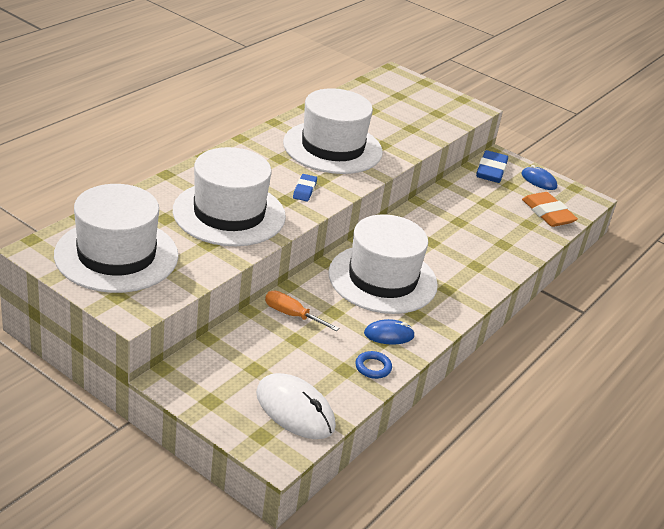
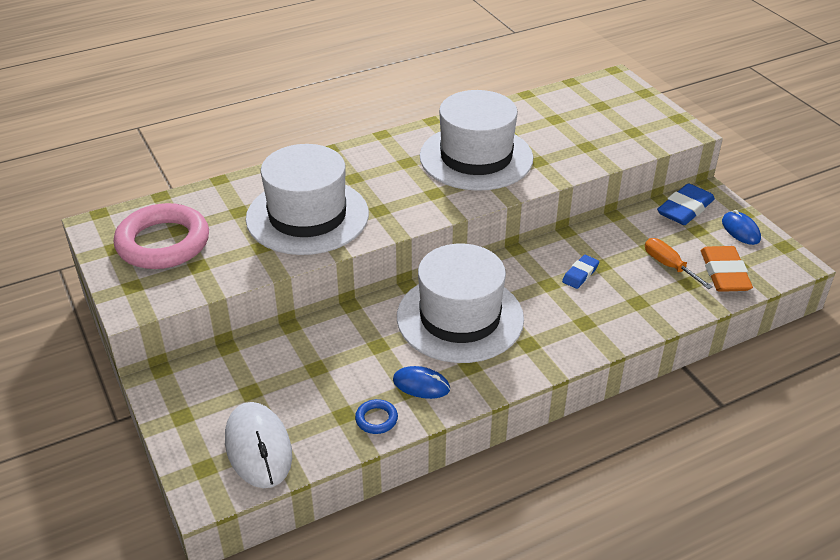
camera: 30 degrees right, 5 degrees up
(116, 255) = (163, 243): white hat -> pink ring
(292, 315) = (330, 339): orange screwdriver -> orange screwdriver (669, 266)
(304, 190) = (408, 202): blue eraser -> blue eraser (580, 274)

